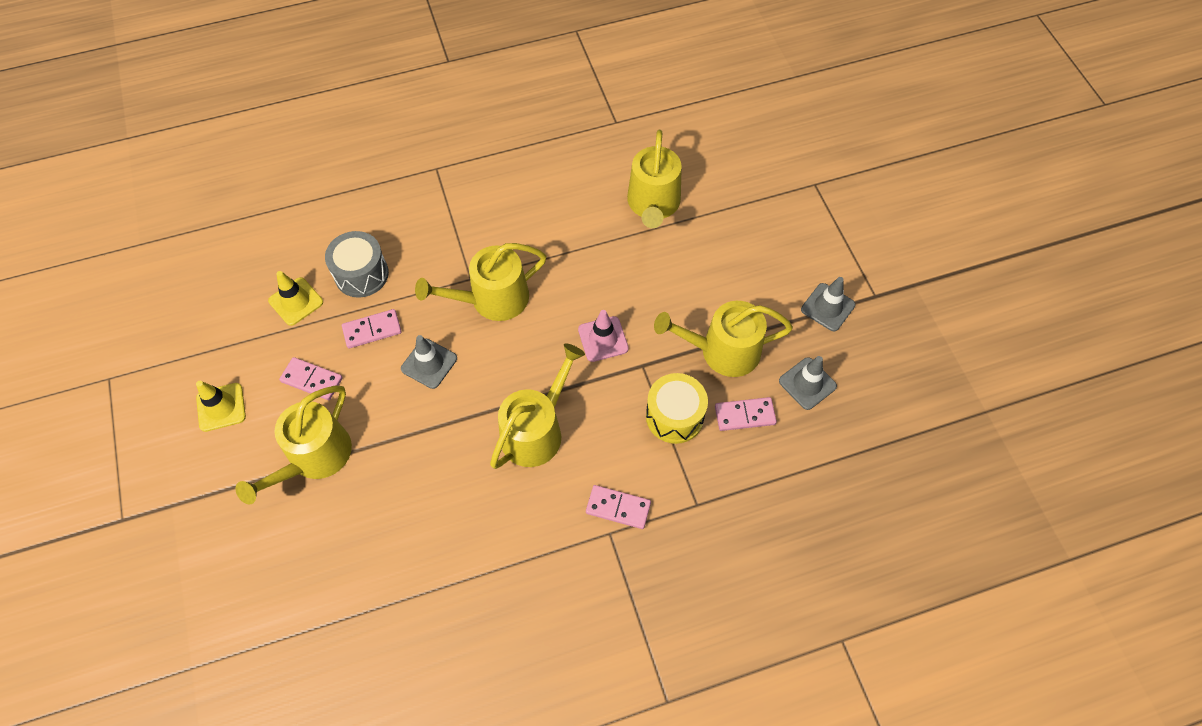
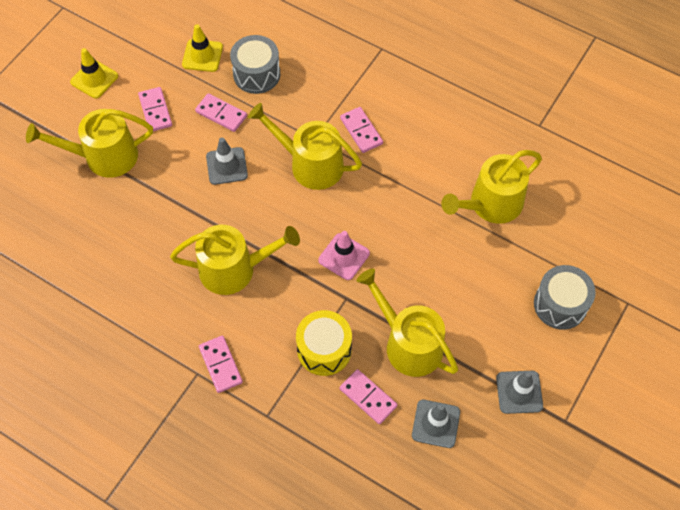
camera: 50 degrees right, 0 degrees up
(499, 240) = (361, 131): none -> pink domino
(779, 226) = (560, 304): none -> grey drum

